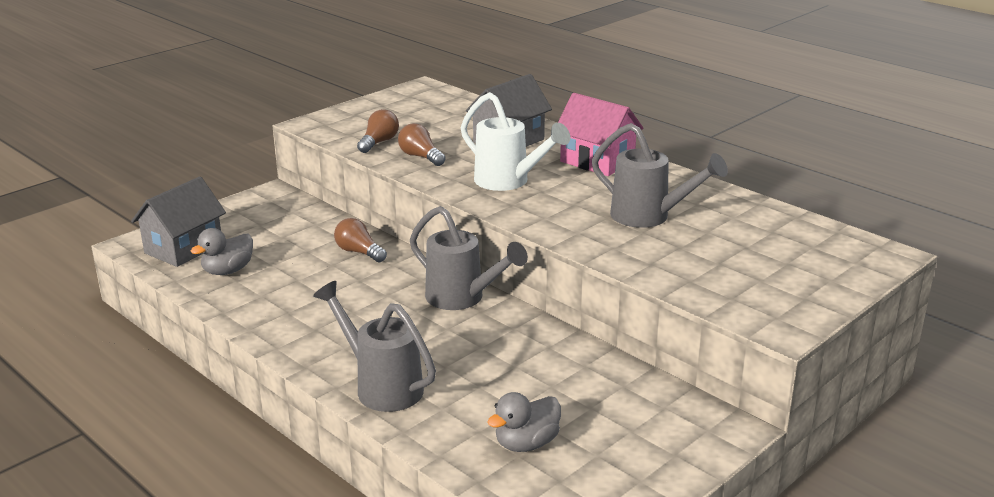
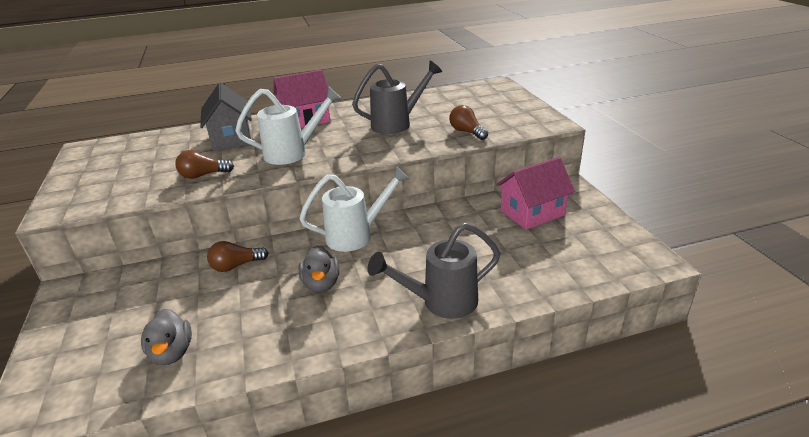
camera: 60 degrees left, 5 degrees up
(184, 248) = (86, 377): grey house -> none
(379, 142) = (149, 187): brown light bulb -> brown light bulb (467, 132)
(463, 299) = (357, 235): grey watering can -> white watering can
(526, 443) = (549, 256): grey duck -> grey duck (321, 284)
(622, 410) = (532, 213): none -> pink house

